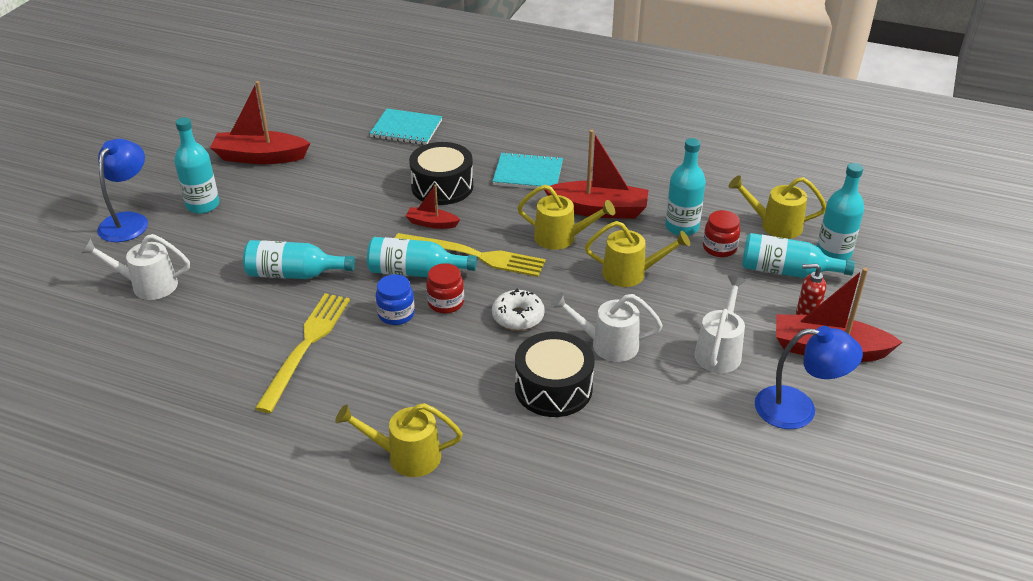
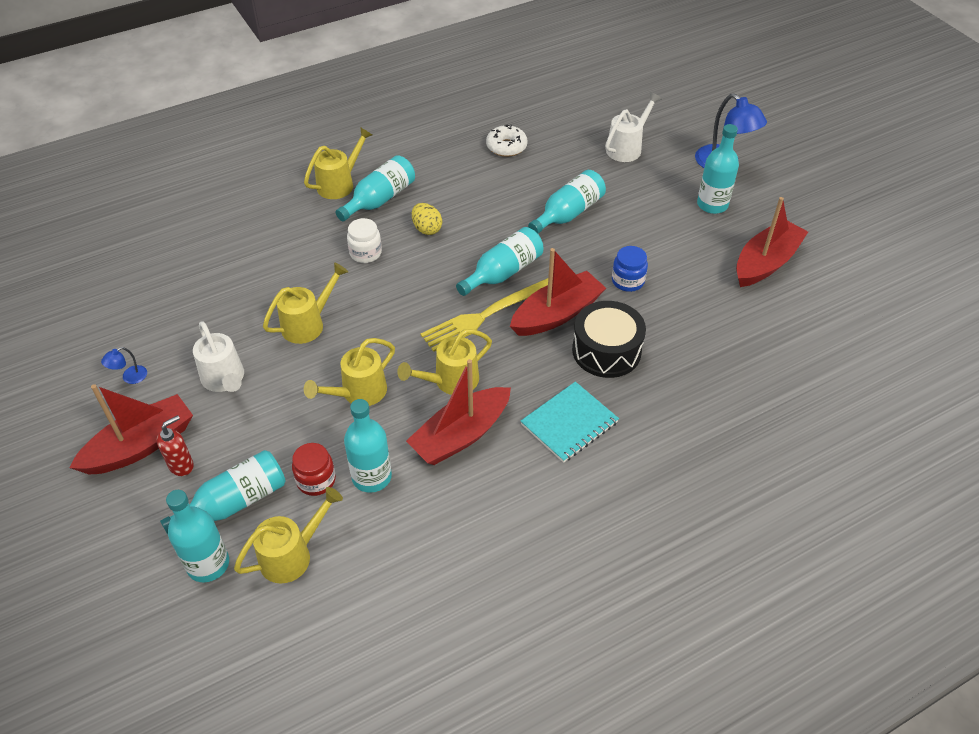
camera: 130 degrees right, 10 degrees up
(306, 346) = (482, 187): yellow fork -> none
(396, 314) = (466, 239): blue jar -> blue jar (628, 281)
(399, 407) = (380, 199): none -> turquoise bottle
(406, 129) = (737, 382): turquoise notebook -> none
(408, 347) = (427, 229): none -> yellow egg
(432, 223) = (556, 314): red boat -> red boat, size x1.93
(446, 303) = (450, 269): red jar -> none
(486, 366) = (365, 253): none -> white jar
(518, 317) = (391, 296): white donut -> white donut (506, 147)
(553, 388) = (307, 272): black drum -> none
(607, 344) = (308, 324): white watering can -> yellow watering can
(798, 409) = (130, 377): blue lamp -> blue lamp, size x0.46

